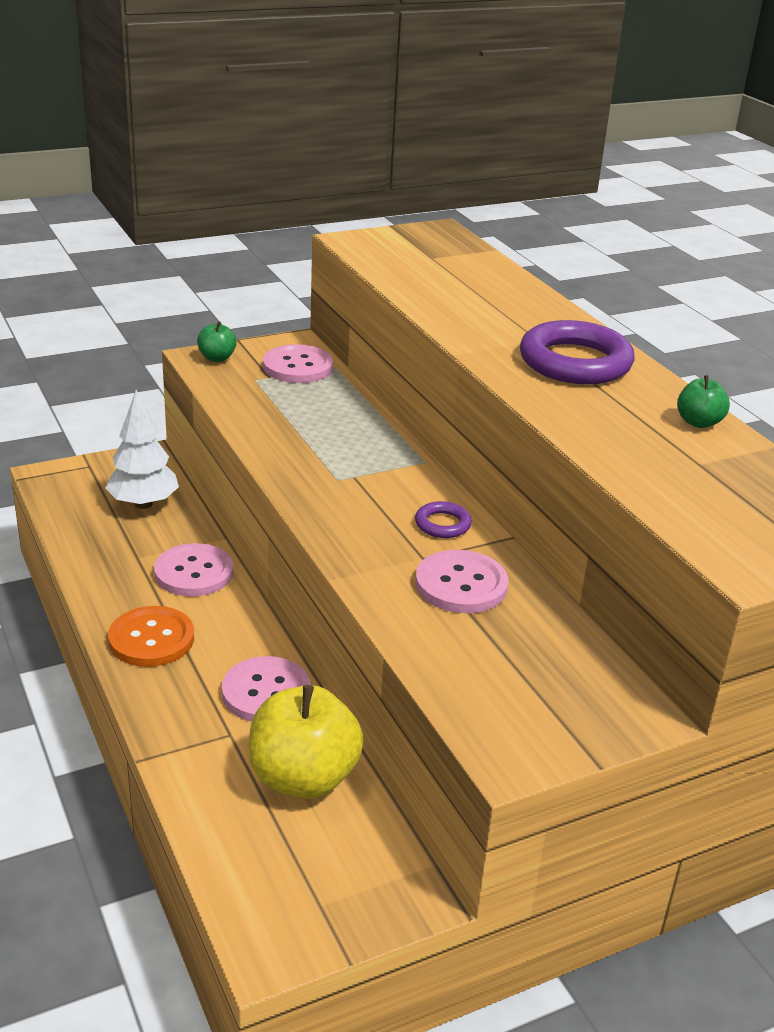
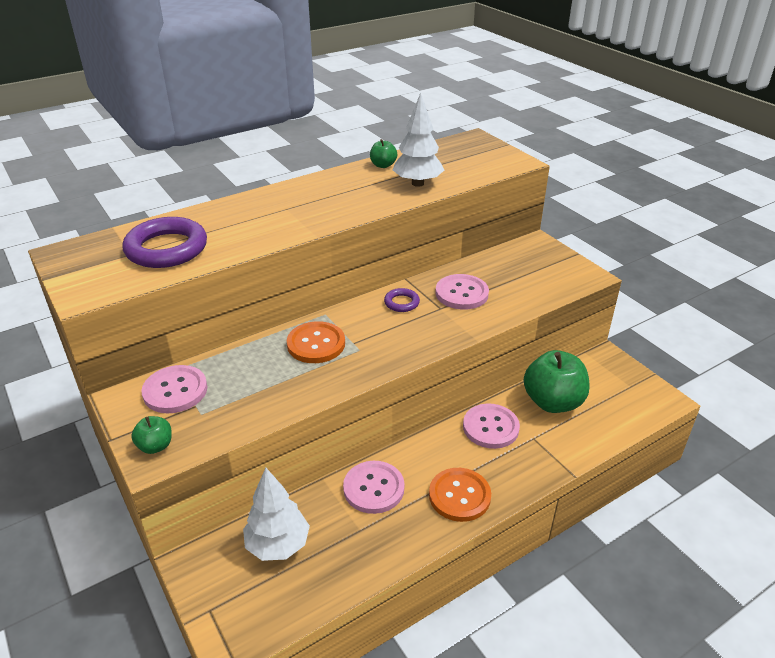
camera: 95 degrees left, 5 degrees up
(303, 778) = (553, 402): yellow apple -> green apple
(358, 450) = (316, 344): none -> orange button
(575, 362) = (318, 197): purple ring -> purple ring (166, 249)
(628, 444) = (417, 183): none -> white tree

